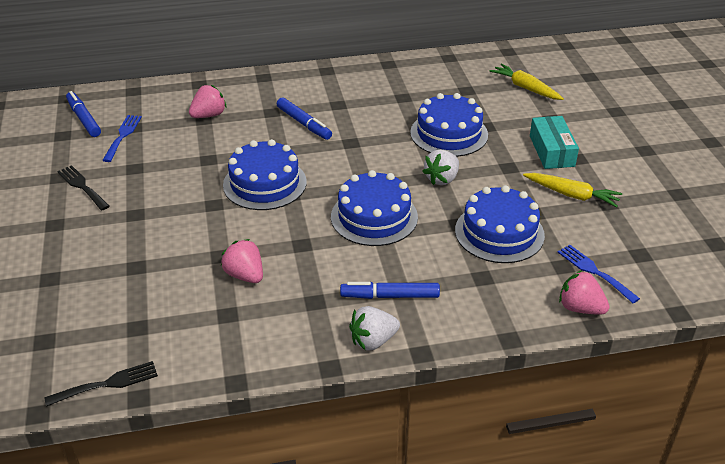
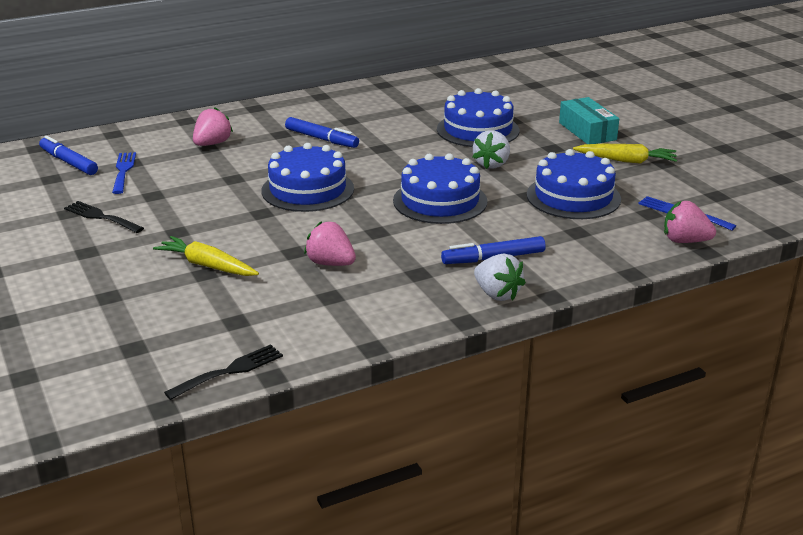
camera: 15 degrees left, 10 degrees down
(373, 341) = (497, 294): white strawberry -> white strawberry turned 90 degrees counterclockwise
(525, 88) = (533, 88): yellow carrot -> yellow carrot (207, 266)

